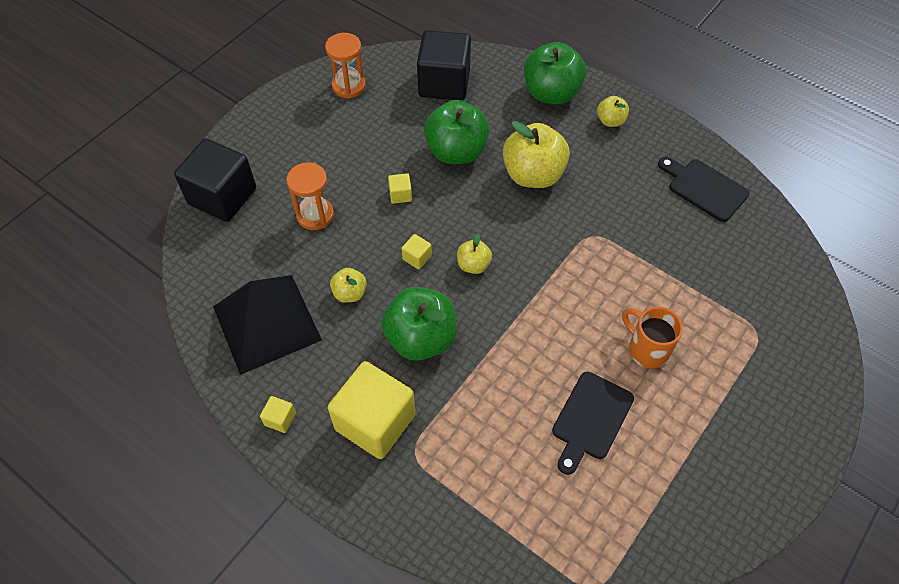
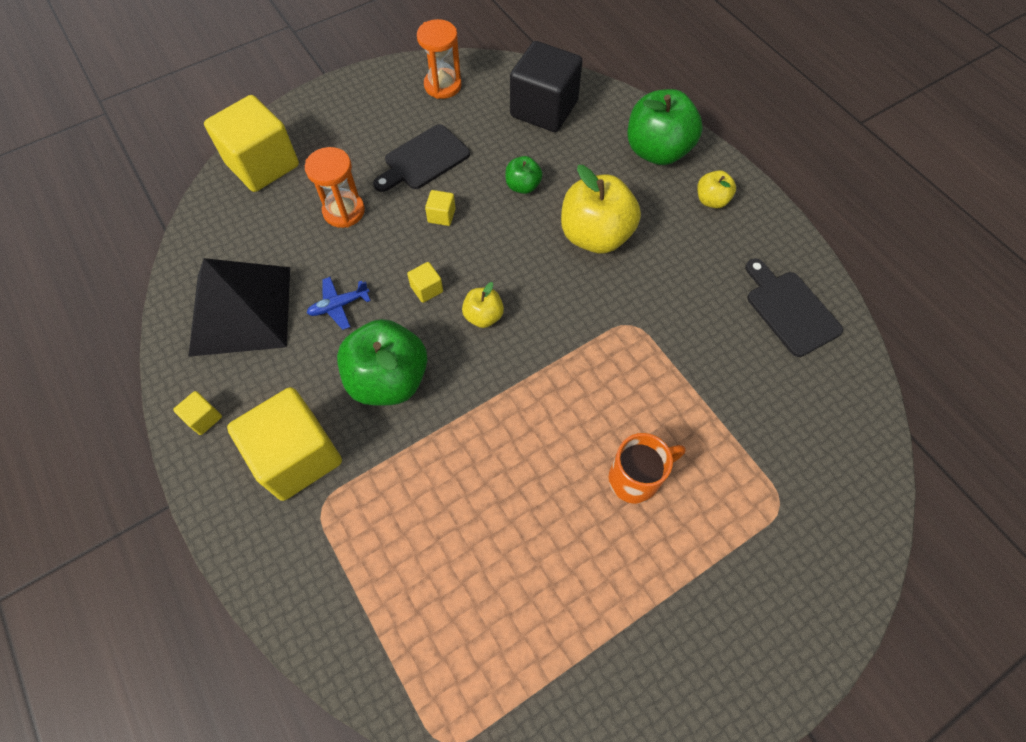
camera: 20 degrees right, 5 degrees up
(222, 196) = (262, 164): black cube -> yellow cube
(350, 293) = (339, 306): yellow apple -> blue plane
(456, 151) = (523, 186): green apple -> green apple, size x0.50
(590, 419) = (533, 539): black cutting board -> black cutting board (423, 160)
(646, 349) = (636, 478): orange mug -> orange mug turned 90 degrees clockwise

